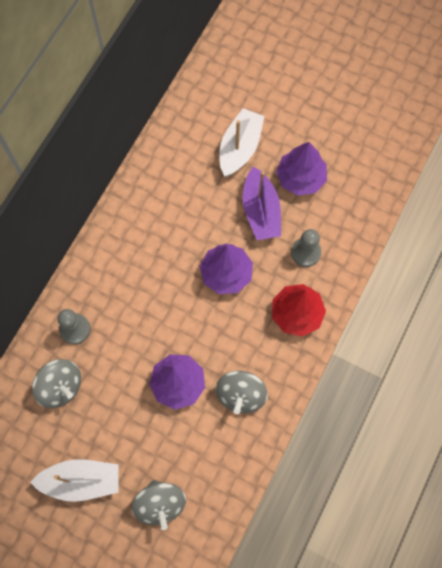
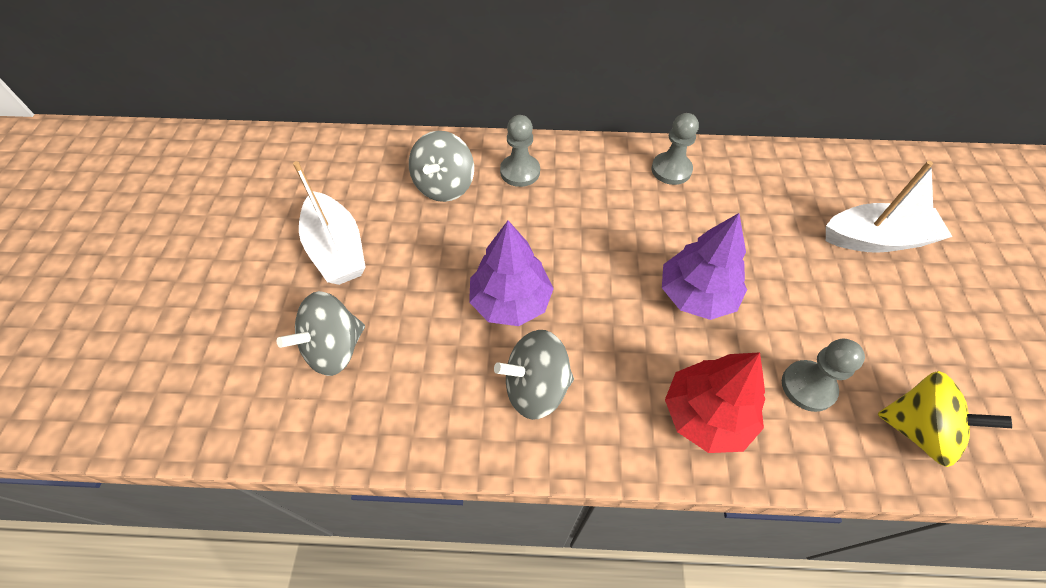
camera: 65 degrees right, 15 degrees down
(126, 229) = (671, 170): none -> grey pawn
(261, 211) = (815, 300): purple boat -> none
(300, 178) = (909, 330): purple tree -> none
(349, 218) = (917, 430): none -> yellow spinning top

